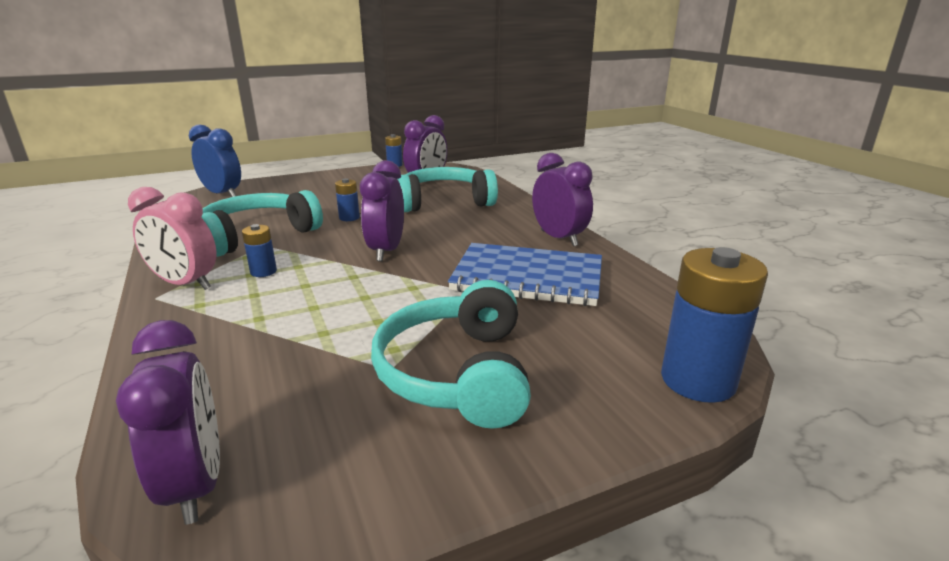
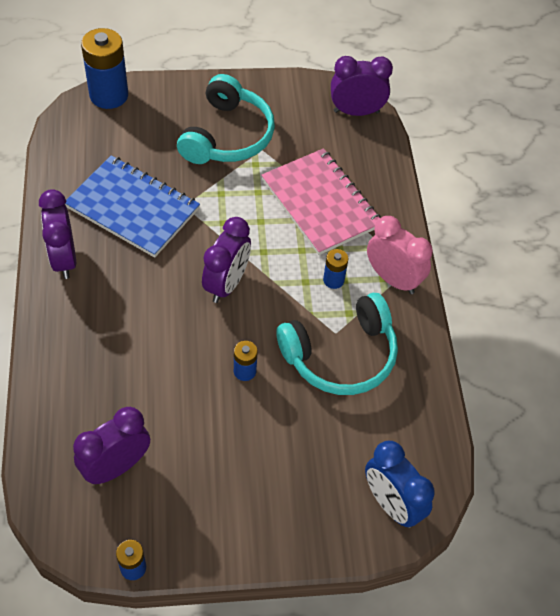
camera: 165 degrees left, 30 degrees up
(195, 484) = (356, 112): purple clock -> purple clock turned 90 degrees clockwise
(281, 327) = (320, 203): none -> pink notebook
(444, 202) = (126, 383): turquoise headphones -> none

